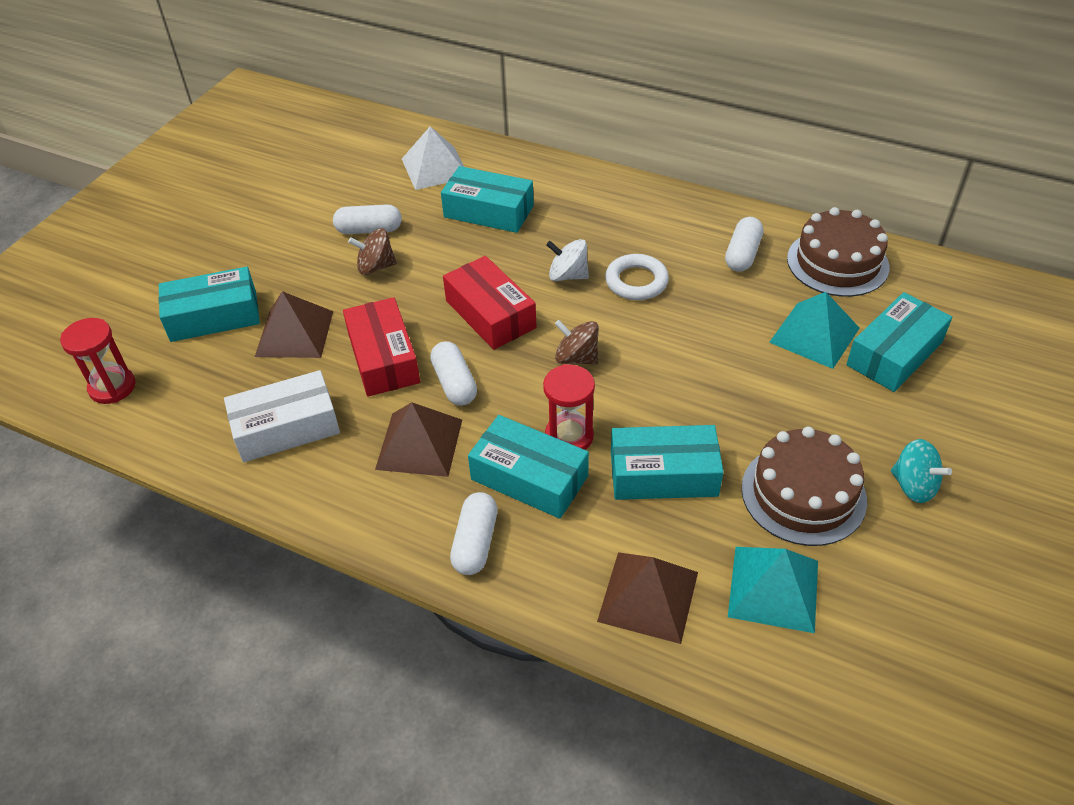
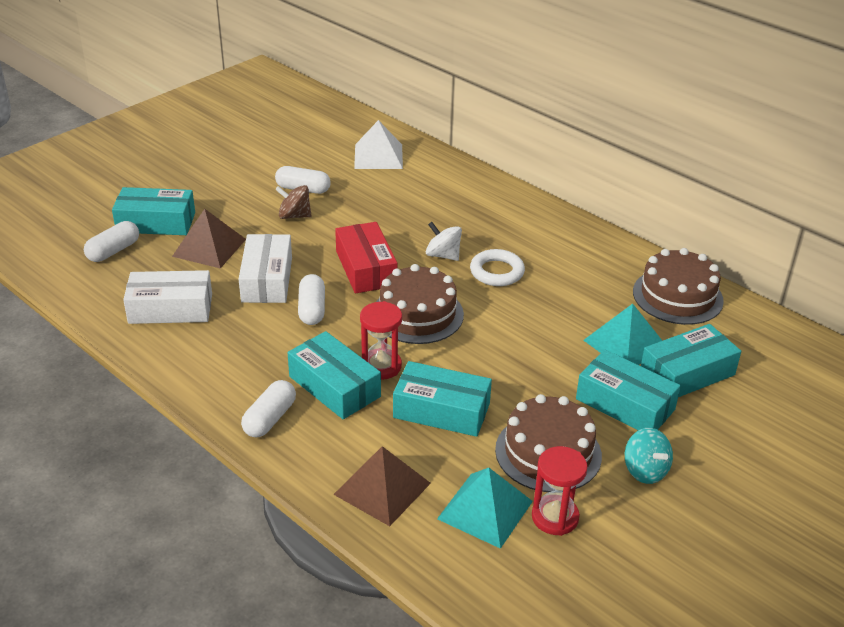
camera: 15 degrees right, 10 degrees down
(112, 387) = (60, 253): red hourglass -> red hourglass (555, 517)
(383, 358) = (267, 279): red box -> white box
(419, 444) = (263, 343): brown pyramid -> none
(488, 211) = (404, 196): turquoise box -> turquoise box (625, 404)
(576, 358) = (417, 314): brown spinning top -> brown cake
(742, 254) = (598, 272): white capsule -> white capsule (113, 251)

